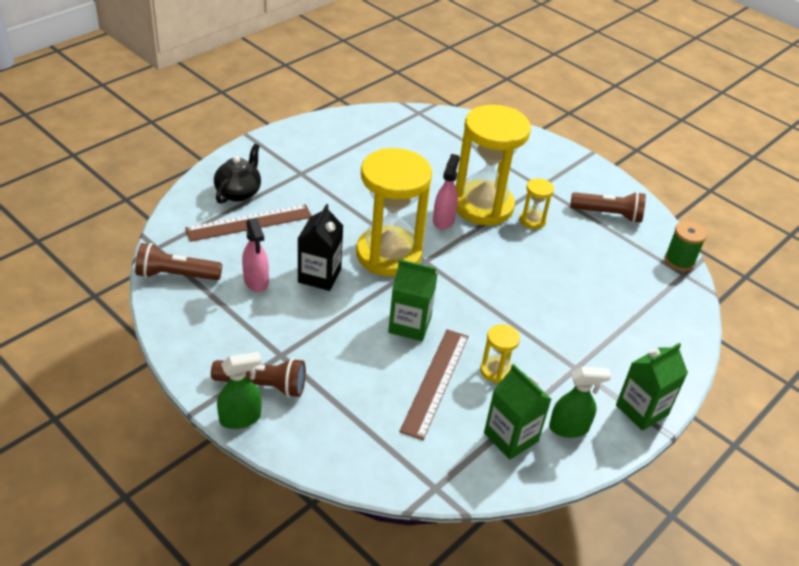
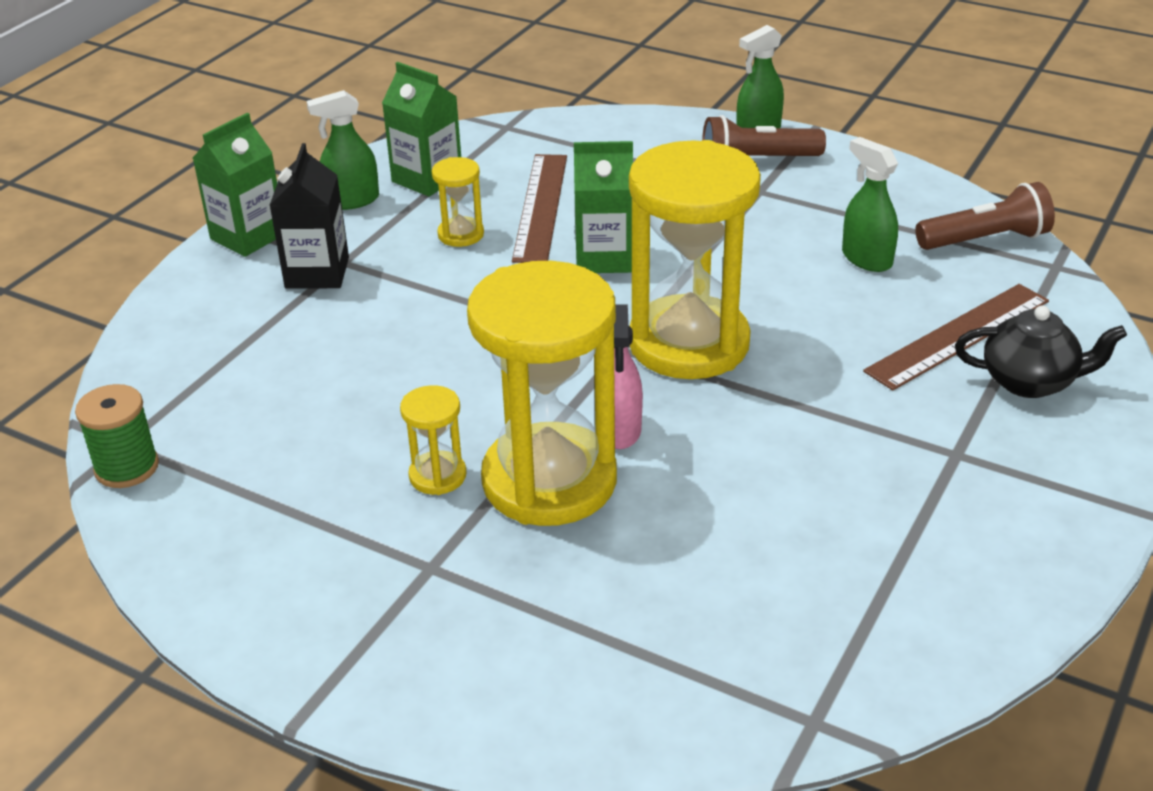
camera: 170 degrees right, 5 degrees down
(239, 192) = (1030, 382): black teapot -> black teapot turned 90 degrees counterclockwise
(256, 281) = (866, 259): pink spray bottle -> green spray bottle
(319, 276) = (779, 287): black carton -> black carton (317, 273)
(608, 214) = (268, 535): brown flashlight -> none

